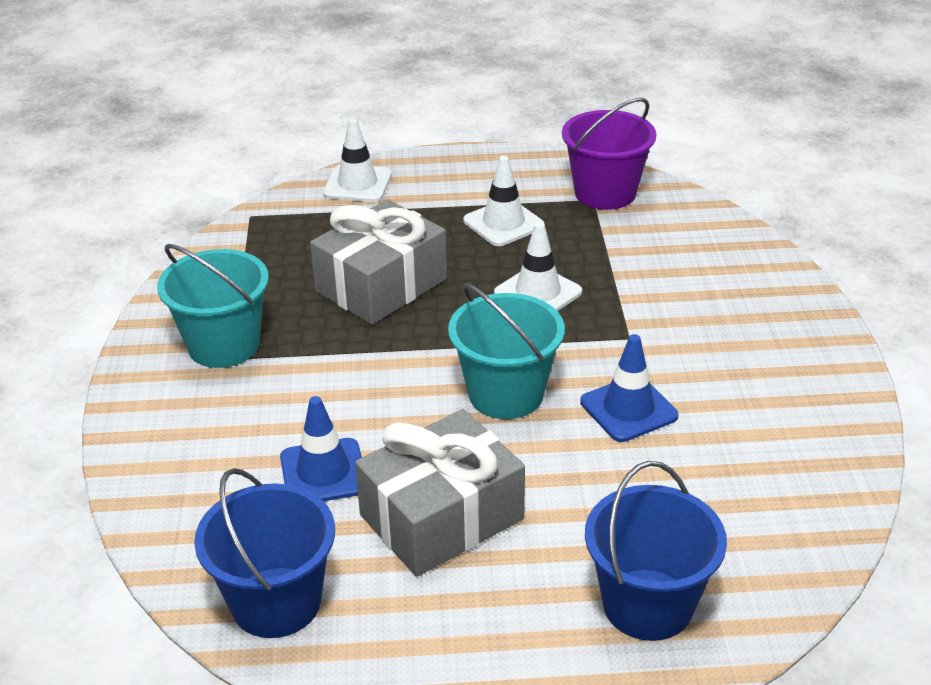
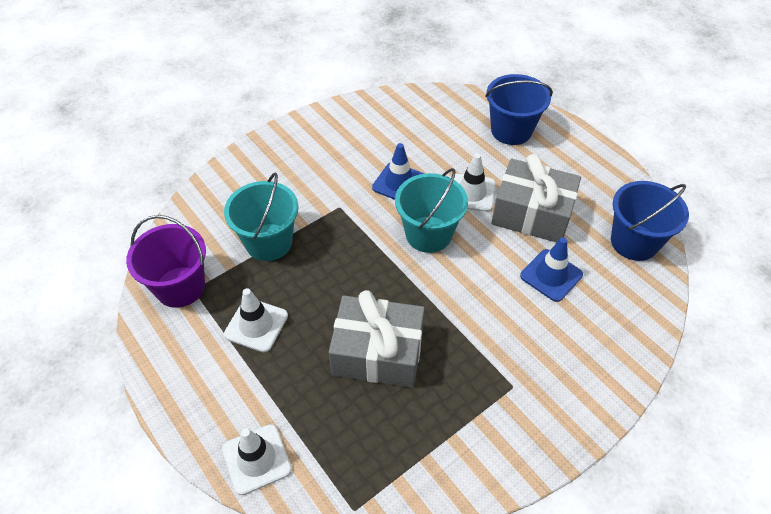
camera: 125 degrees left, 15 degrees up
(224, 345) = (506, 401): turquoise bucket -> turquoise bucket (268, 242)
(538, 293) = (326, 266): white traffic cone -> white traffic cone (471, 193)

